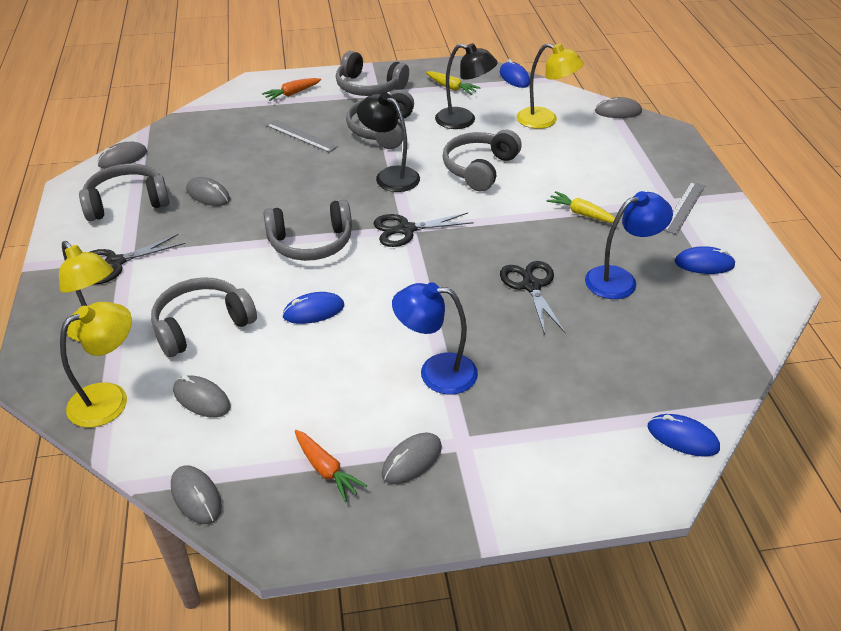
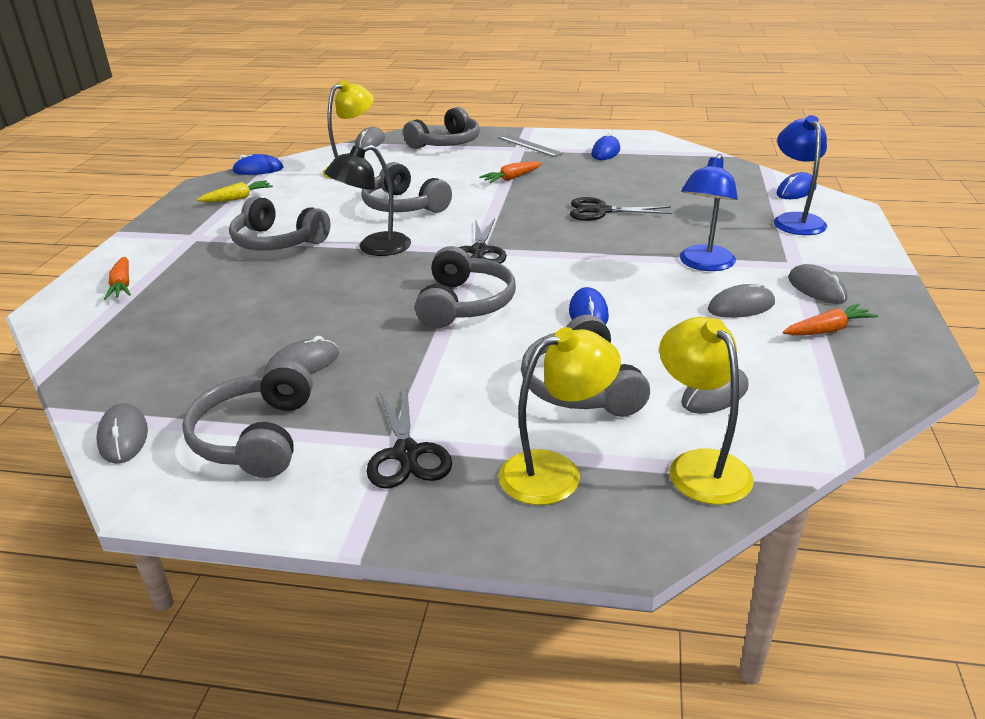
camera: 70 degrees left, 10 degrees down
(196, 496) = (867, 407): grey mouse -> grey mouse (741, 307)
(301, 136) = (233, 289): grey ruler -> none
(369, 87) = (175, 238): grey headphones -> grey headphones (446, 143)
(463, 120) = (309, 201): black lamp -> none
(581, 214) = (511, 178): yellow carrot -> orange carrot
(620, 280) = (610, 180): blue lamp -> blue lamp (795, 220)

